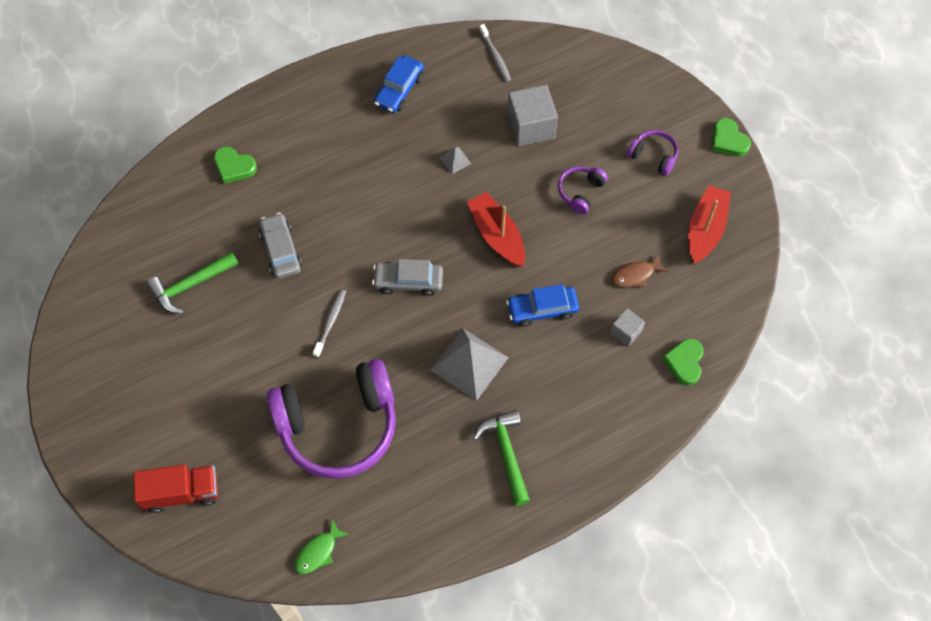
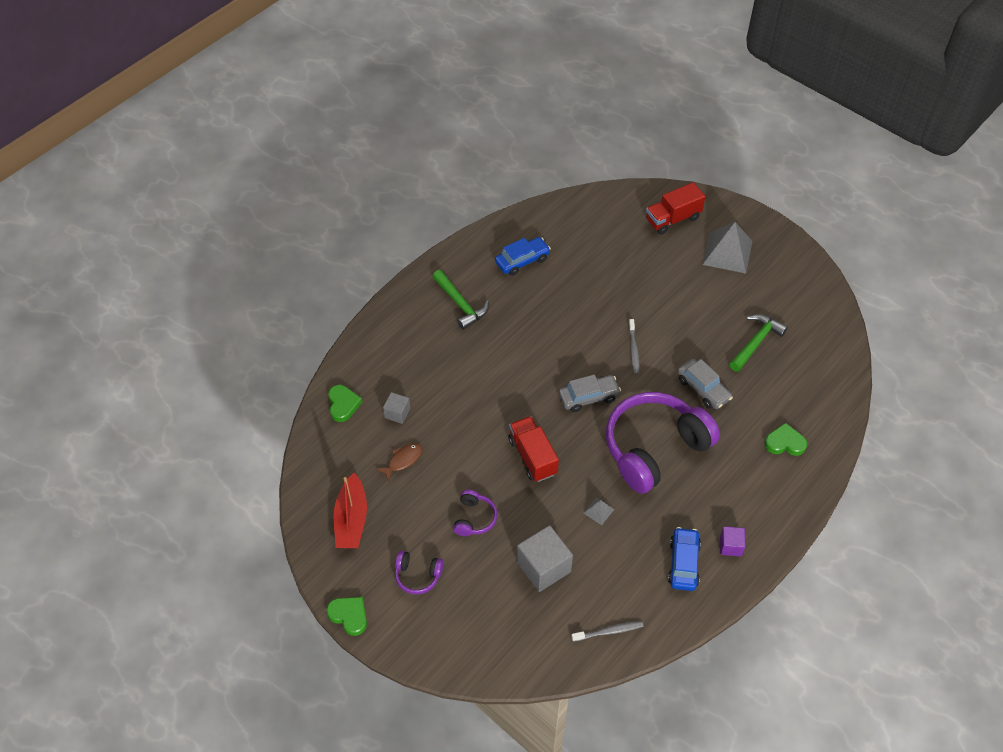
camera: 160 degrees right, 10 degrees down
(318, 552) = (563, 214): green fish -> none
(338, 426) = (589, 286): purple headphones -> purple headphones (654, 448)
(347, 91) = (730, 546): none -> purple cube
(469, 364) = (513, 353): grey pyramid -> grey pyramid (727, 252)
(495, 56) = (609, 631): grey toothbrush -> grey toothbrush turned 120 degrees clockwise
(497, 235) = (533, 456): red boat -> red truck
(542, 309) = (471, 409): blue car -> blue car (522, 260)

